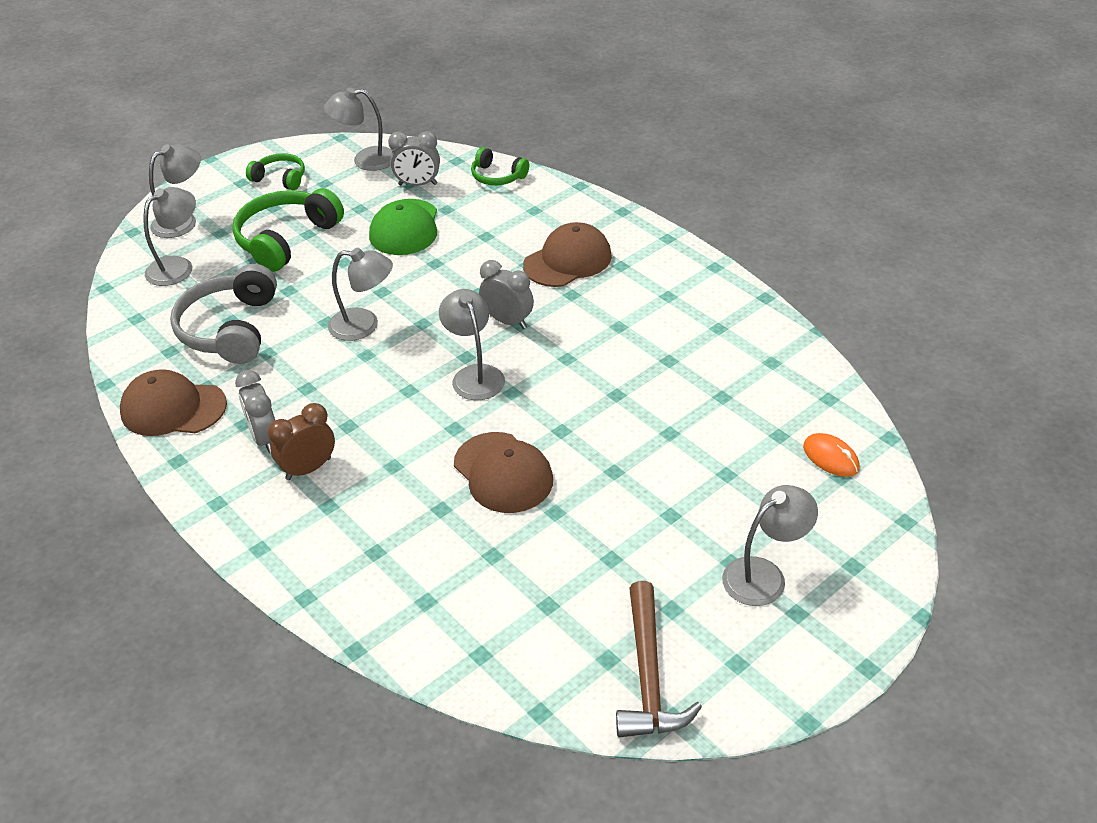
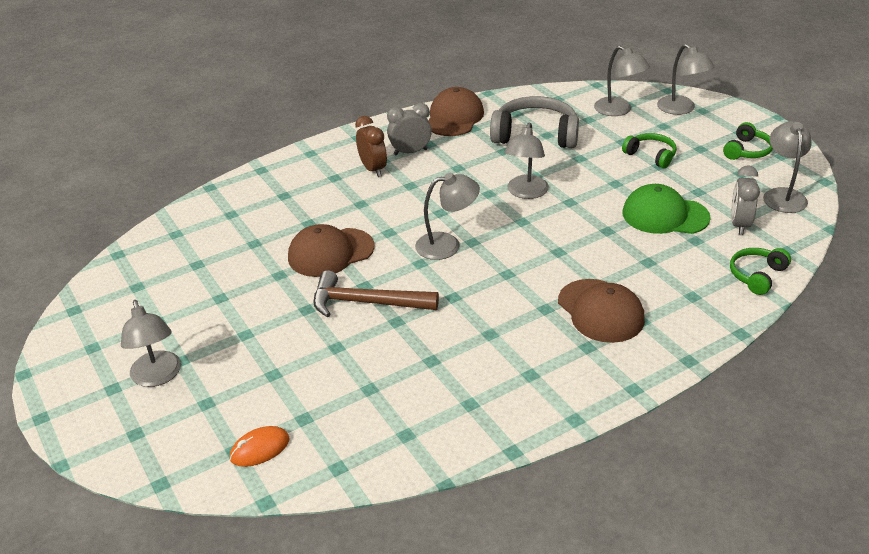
camera: 100 degrees right, 5 degrees down
(286, 239) = (651, 156): green headphones -> green headphones, size x0.56
(508, 321) = (513, 267): grey clock -> none
(648, 675) = (112, 303): brown hammer -> brown hammer (367, 303)

